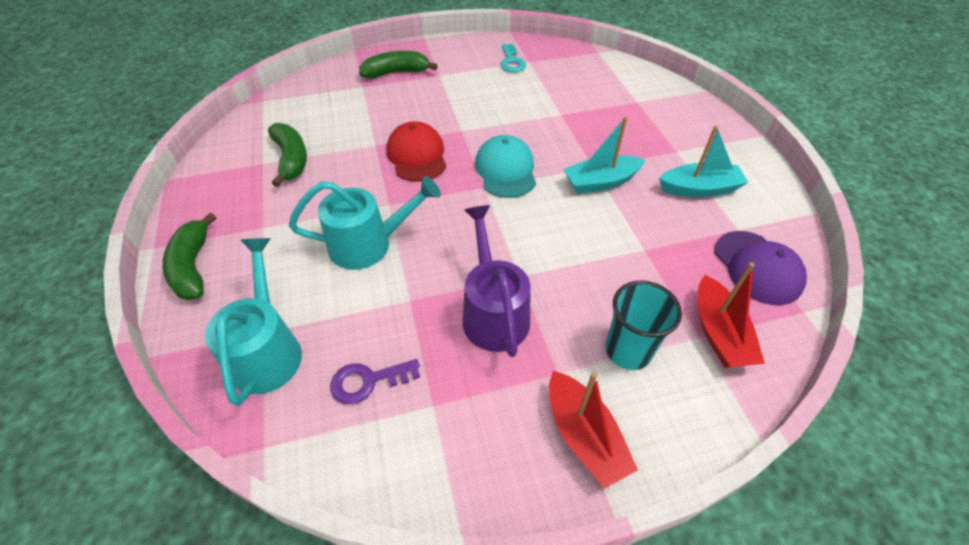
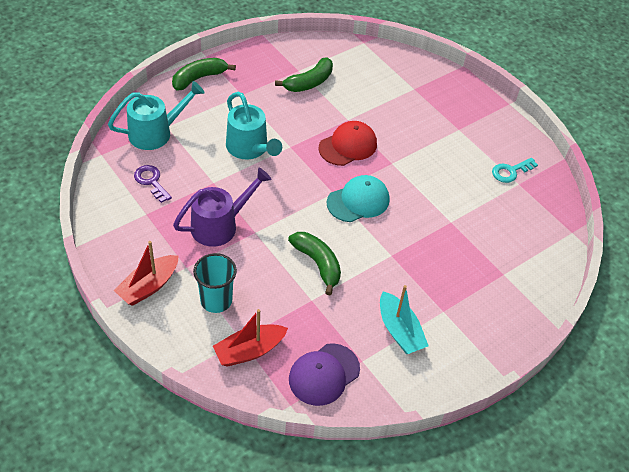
camera: 65 degrees right, 0 degrees up
(396, 73) = (444, 102): green banana -> green banana (318, 264)
(601, 182) = (374, 263): turquoise boat -> none

